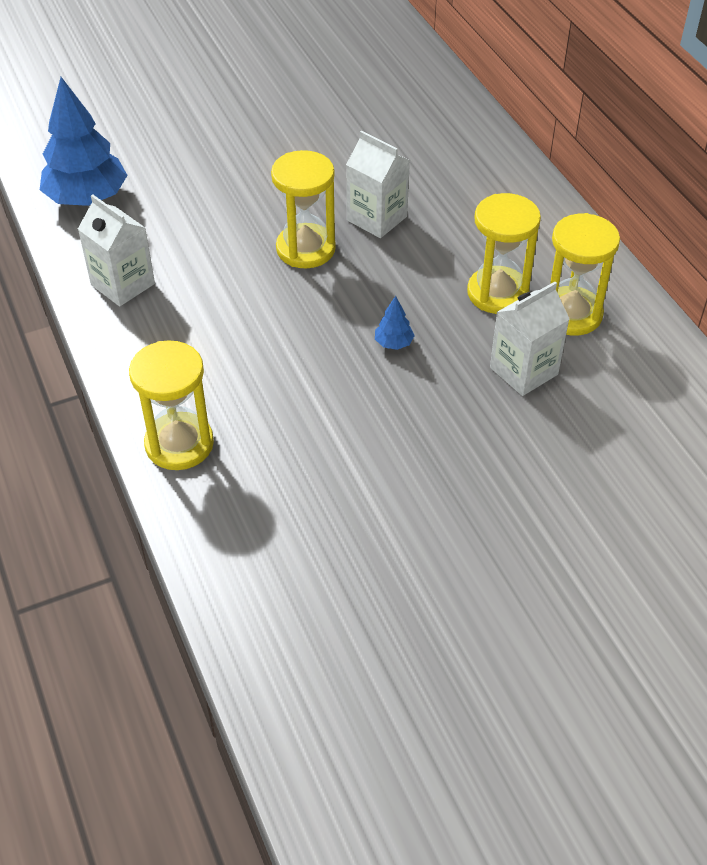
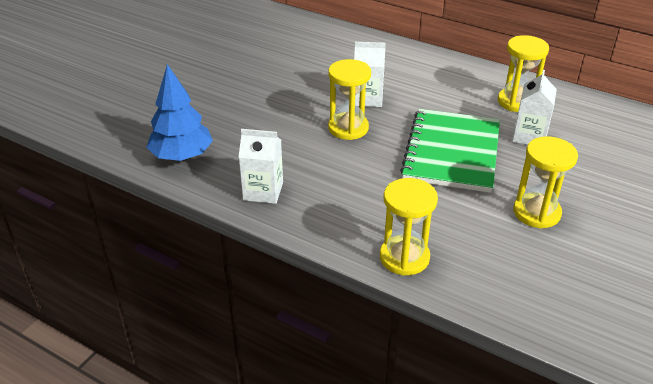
camera: 35 degrees left, 10 degrees down
(393, 343) = (452, 152): blue tree -> green notebook
(497, 293) = (471, 107): yellow hourglass -> yellow hourglass (536, 212)

